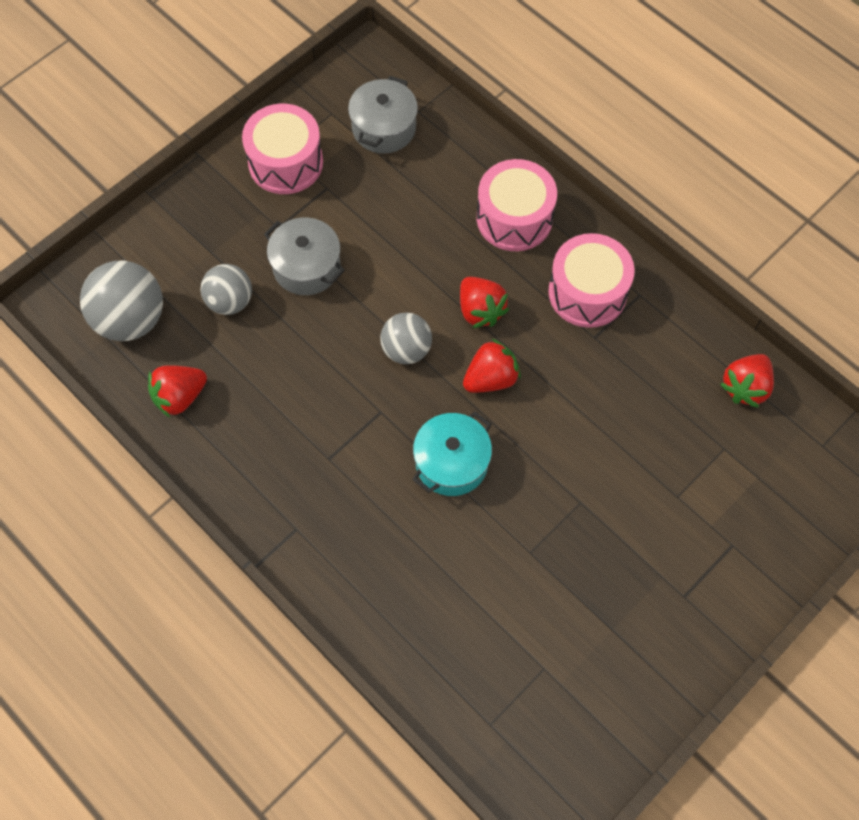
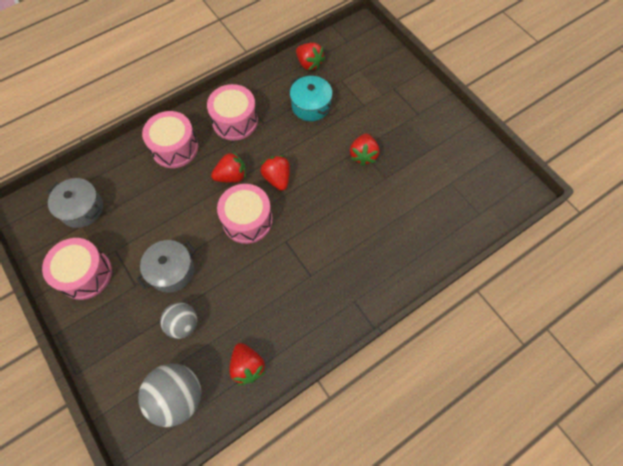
camera: 80 degrees left, 0 degrees up
(406, 349) = (247, 220): grey ball -> pink drum
(451, 463) = (326, 207): turquoise pot -> turquoise pot (311, 106)
(567, 509) = (363, 155): none -> red strawberry

